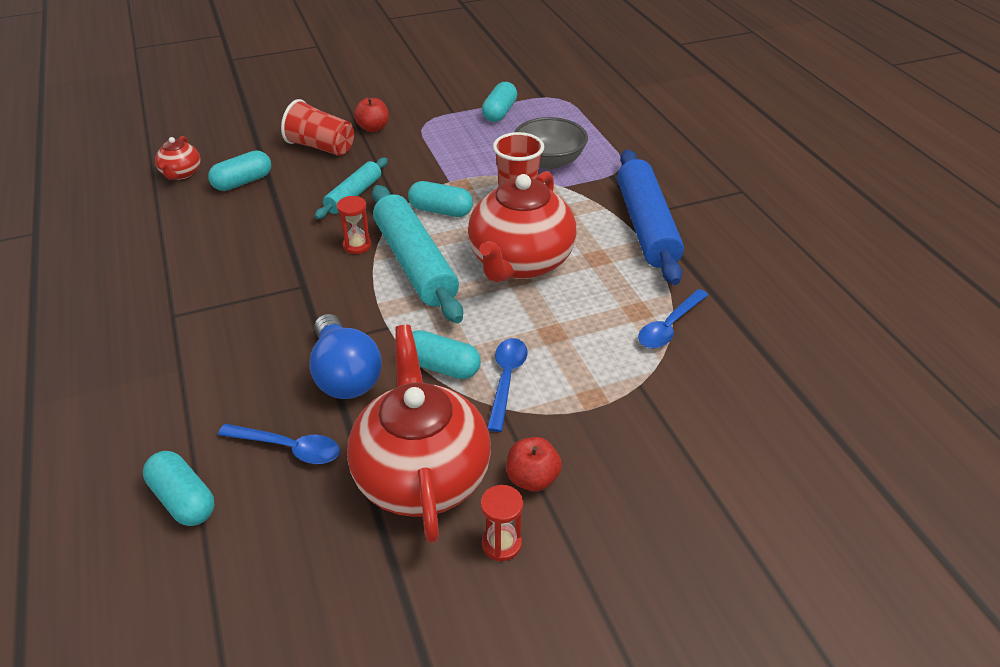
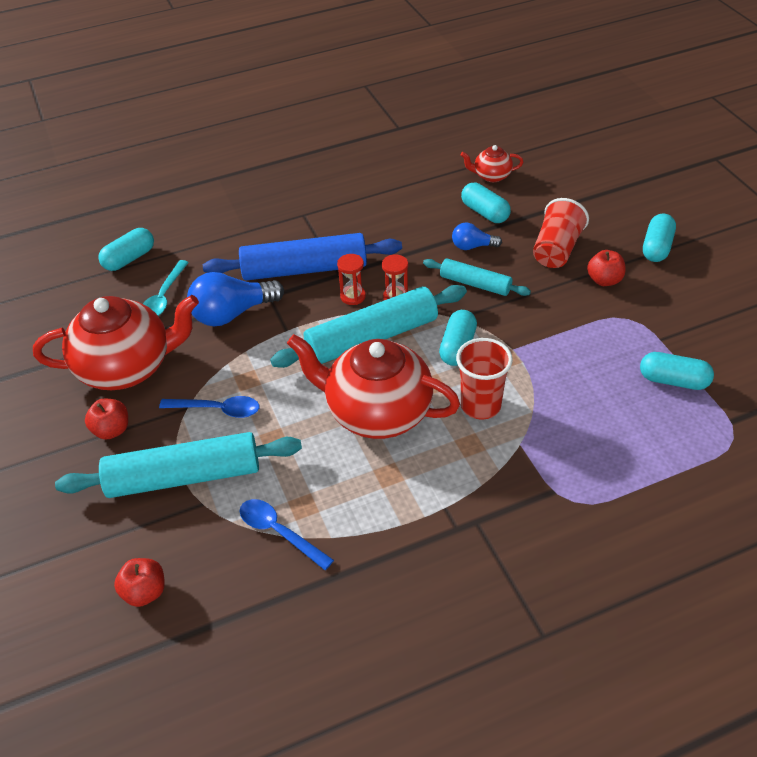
camera: 90 degrees right, 5 degrees up
(289, 448) = (164, 297): blue spoon -> turquoise spoon
(295, 193) = (472, 246): none -> blue light bulb
(441, 367) = (236, 368): turquoise capsule -> turquoise capsule (656, 247)
(501, 544) = (59, 415): red hourglass -> red hourglass (353, 296)
(549, 161) = (571, 431): grey bowl -> none
(604, 402) = (184, 476): none -> turquoise rolling pin
(646, 226) = (450, 521): blue rolling pin -> blue rolling pin (304, 269)
(755, 422) = (145, 592): none -> red apple

